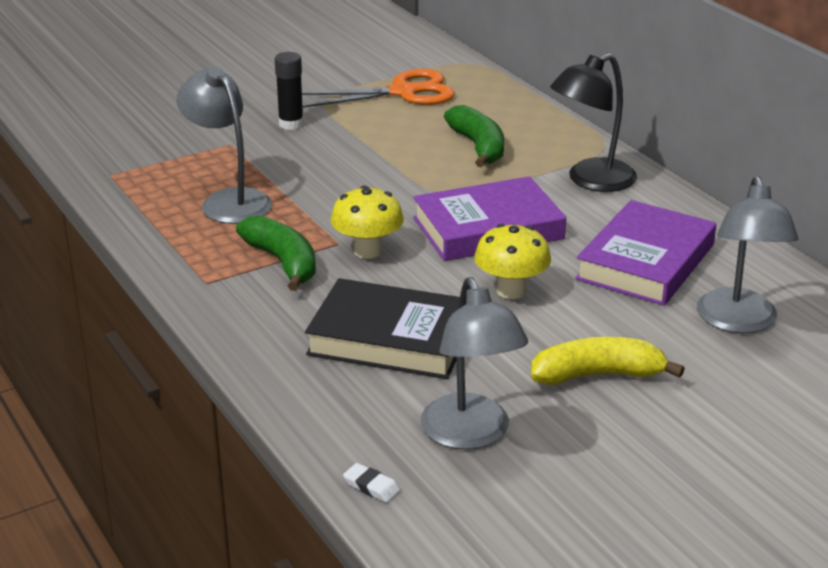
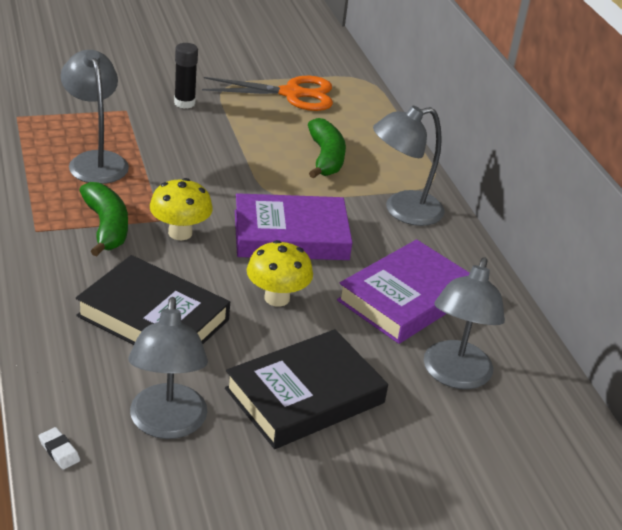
camera: 10 degrees right, 5 degrees up
(591, 181) = (402, 211): black lamp -> grey lamp
(597, 375) = (305, 396): yellow banana -> black book

